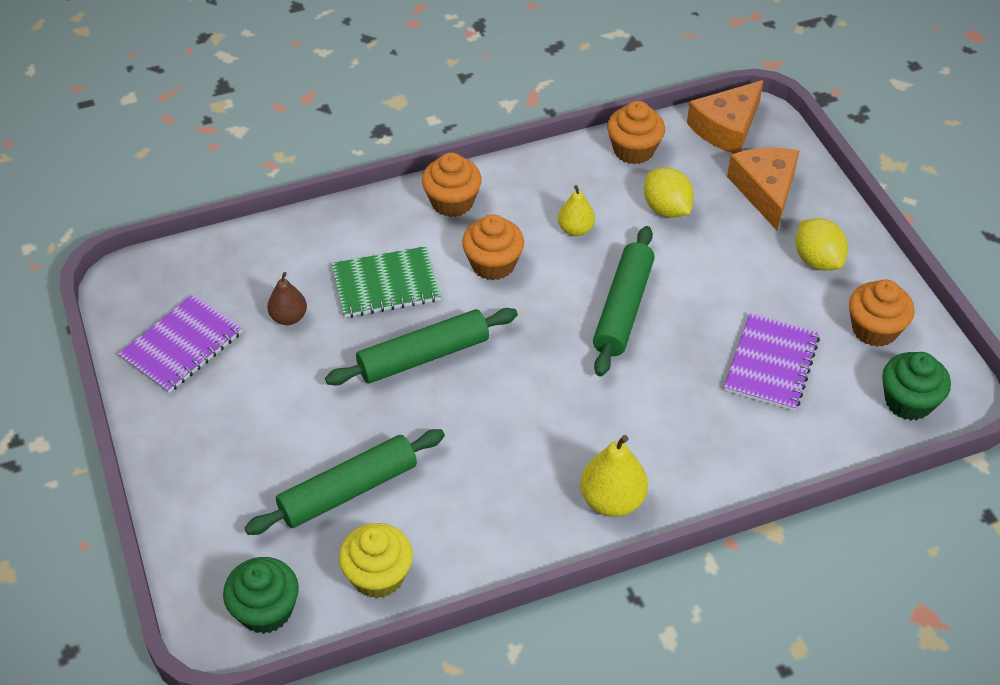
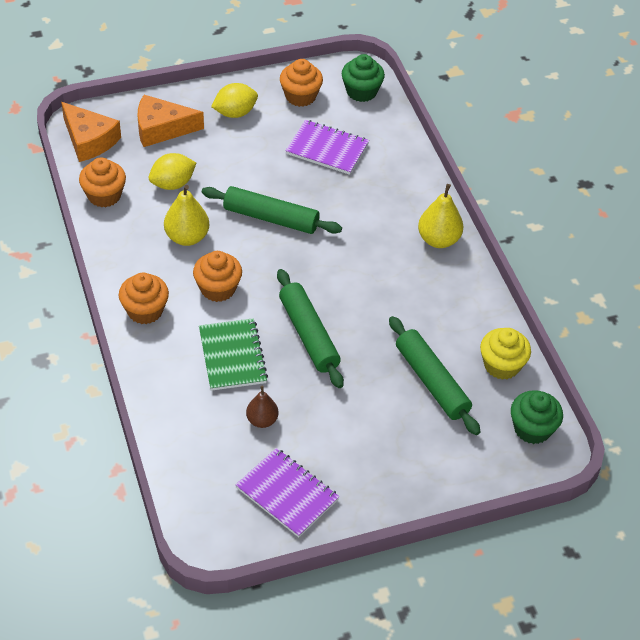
camera: 90 degrees left, 0 degrees up
(575, 229) = (187, 237): yellow pear -> yellow pear, size x1.55

